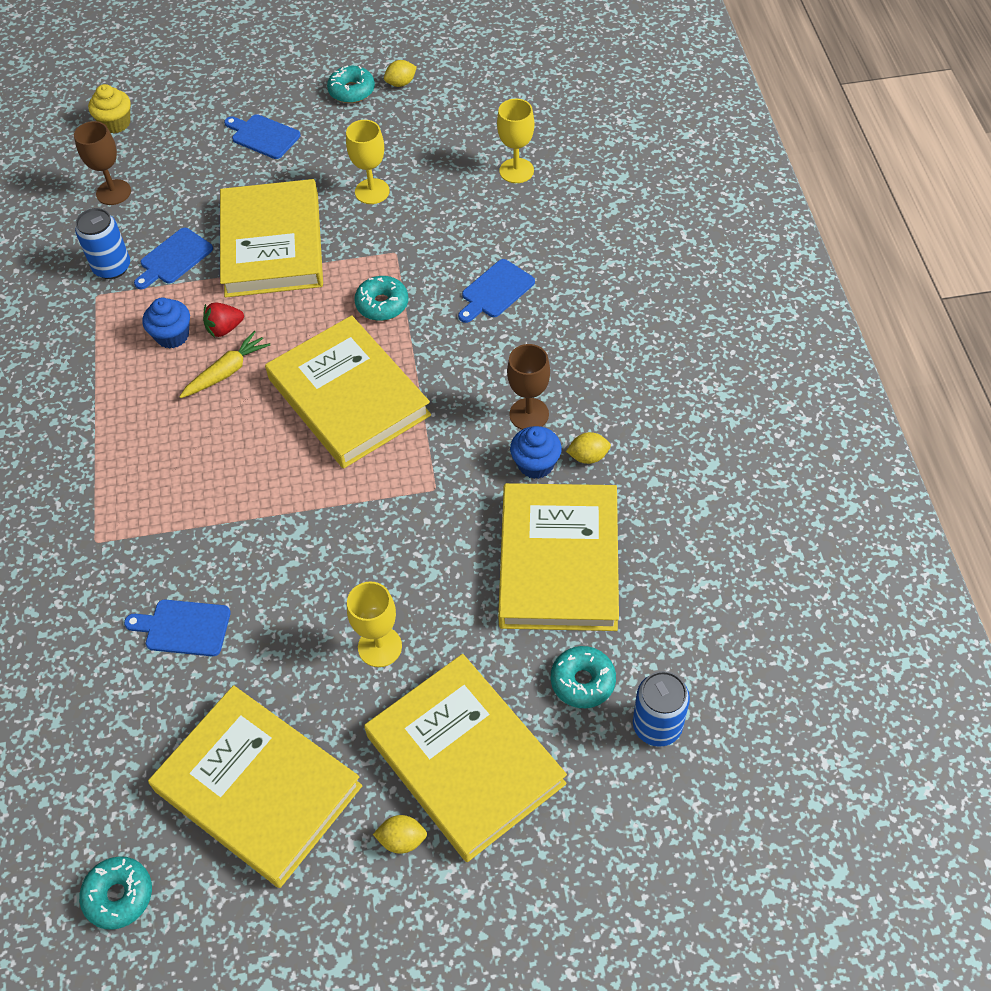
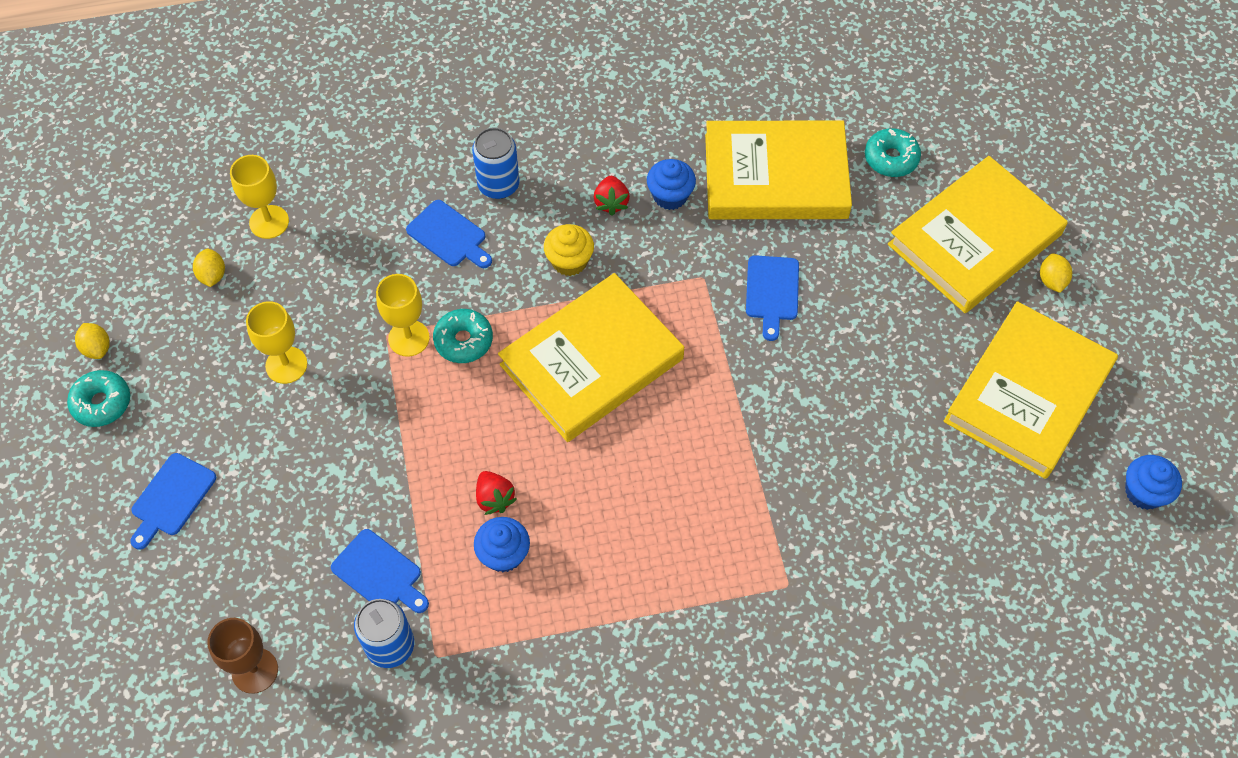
camera: 95 degrees left, 5 degrees up
(116, 123) = (117, 694): yellow cupcake -> yellow cupcake (569, 261)
(119, 895) = (1144, 492): turquoise donut -> blue cupcake
(183, 628) = (878, 481): blue cutting board -> blue cutting board (772, 292)
(227, 372) = (557, 487): yellow carrot -> none
(272, 244) = (364, 464): yellow book -> none
(380, 647) = (878, 310): yellow goblet -> yellow goblet (409, 338)
(529, 414) = (611, 202): brown goblet -> red strawberry
(588, 456) = (659, 155): yellow lemon -> yellow lemon (212, 275)
(657, 725) = (923, 109): blue can -> blue can (498, 185)

